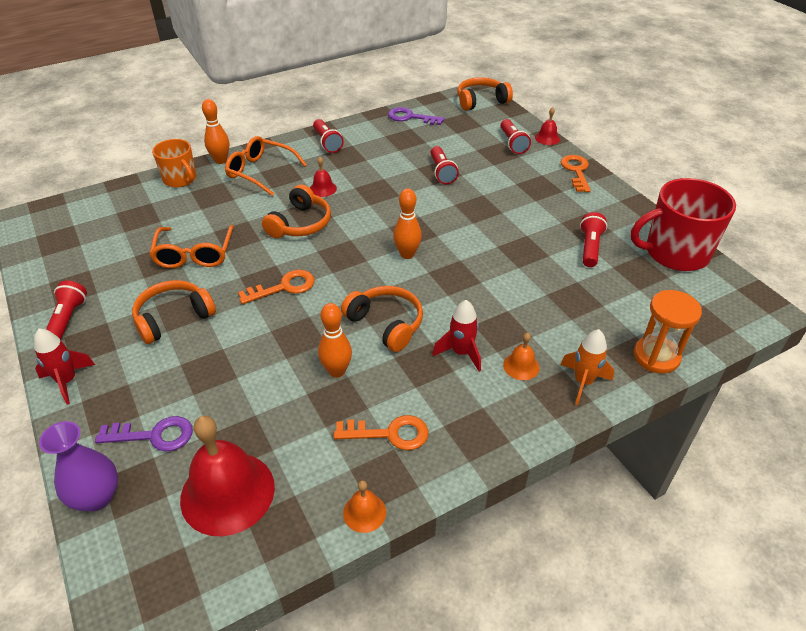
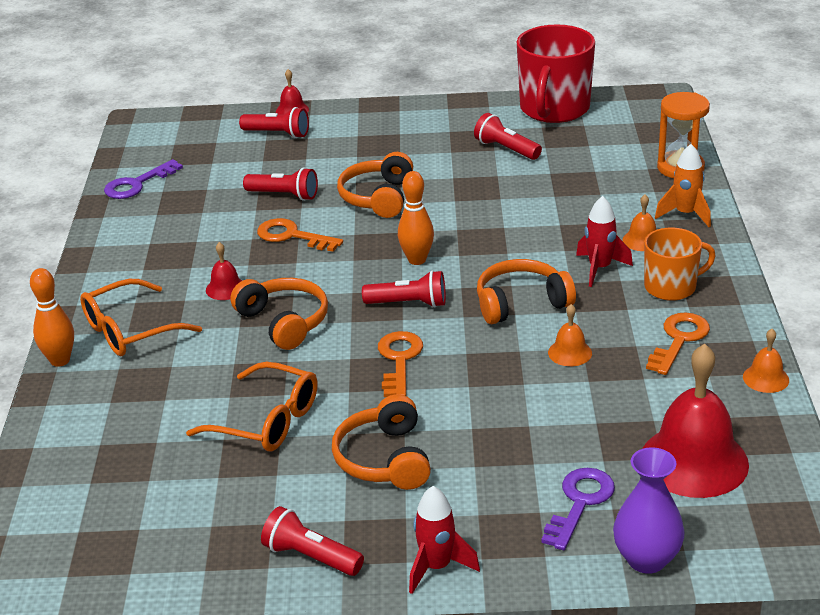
camera: 60 degrees left, 10 degrees down
(180, 179) = (67, 406): orange mug -> orange mug (671, 287)
(327, 143) = (121, 261): red flashlight -> red flashlight (409, 303)
(337, 371) = (570, 353): orange bowling pin -> orange bell
(481, 101) = (161, 126): orange headphones -> orange headphones (378, 197)
(576, 171) = (373, 114): orange key -> orange key (292, 236)

